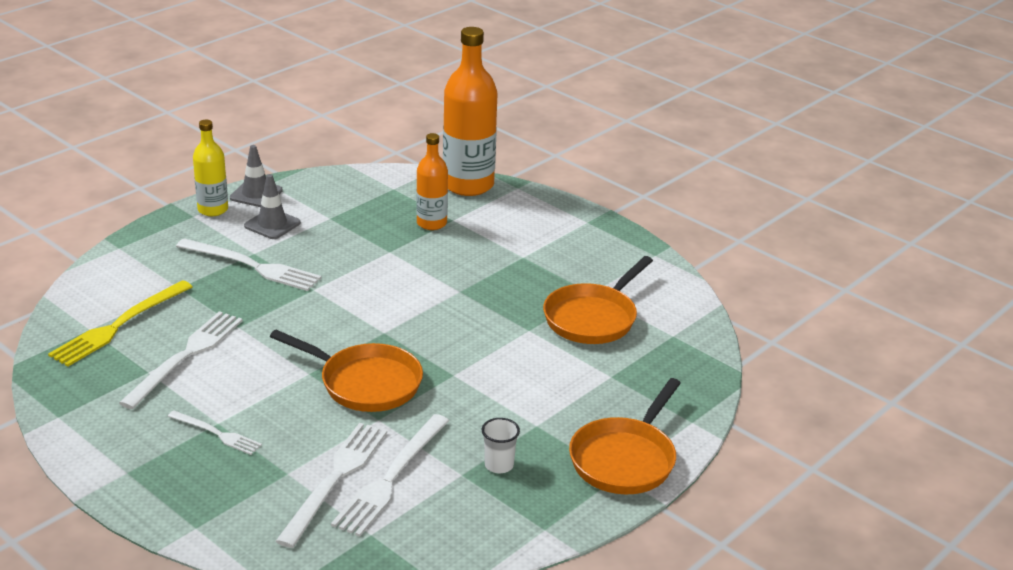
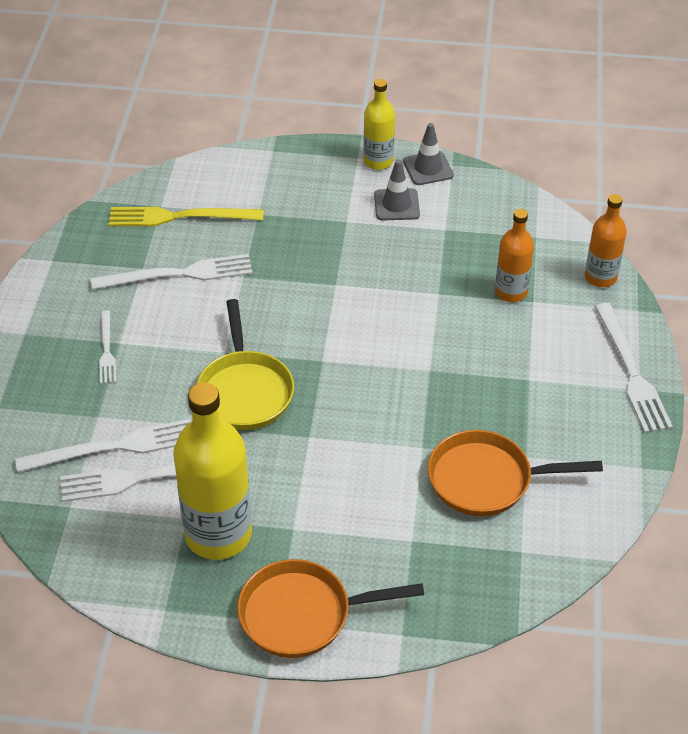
camera: 55 degrees right, 15 degrees up
(252, 266) = (328, 232): white fork -> white fork (631, 372)
(365, 383) = (244, 391): orange pan -> yellow pan
(468, 185) = (600, 277): orange bottle -> orange bottle, size x0.57
(499, 465) = (218, 534): white cup -> yellow bottle

